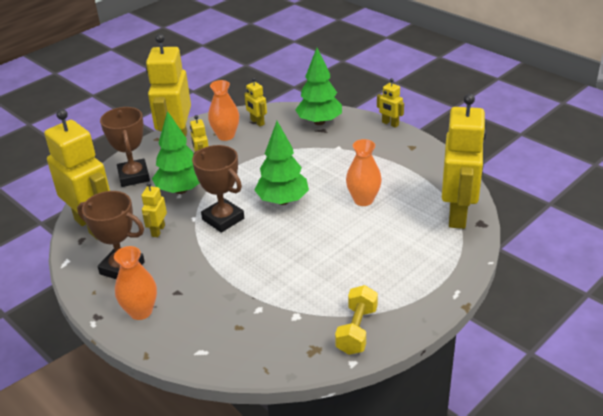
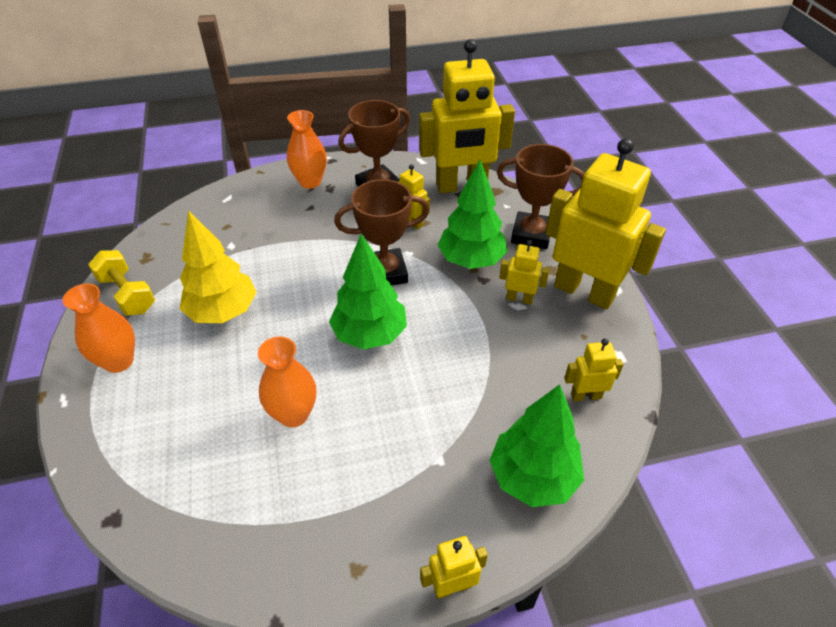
camera: 120 degrees right, 10 degrees up
(226, 136) = (569, 345): orange vase -> orange vase (119, 361)
(324, 270) = (223, 312): none -> yellow tree
(458, 214) = (157, 505): yellow robot -> none

